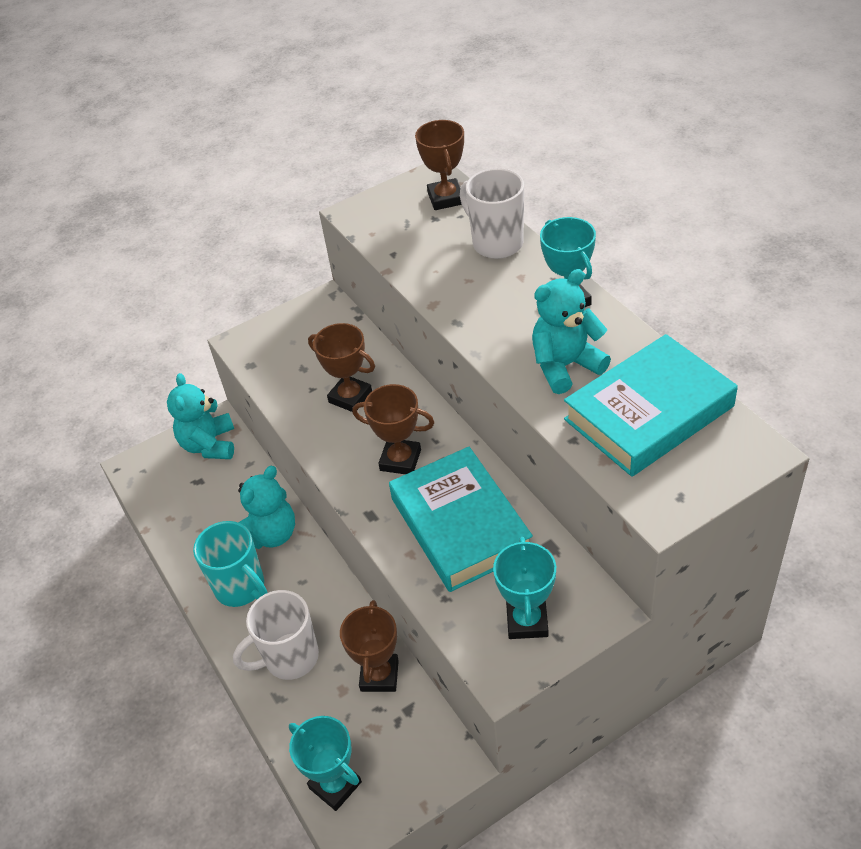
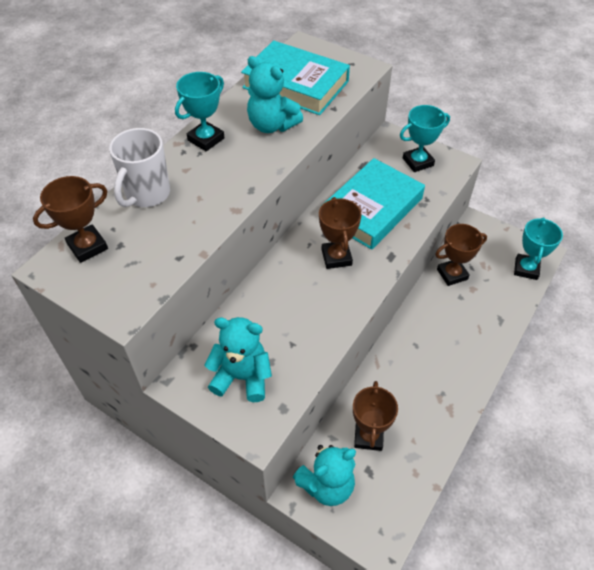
camera: 120 degrees left, 5 degrees up
(241, 588) = (443, 381): turquoise mug -> none
(270, 534) = (390, 385): turquoise teddy bear -> turquoise teddy bear (242, 377)
(290, 658) = (472, 325): white mug -> none
(350, 397) = (290, 312): brown trophy -> brown trophy (368, 436)

